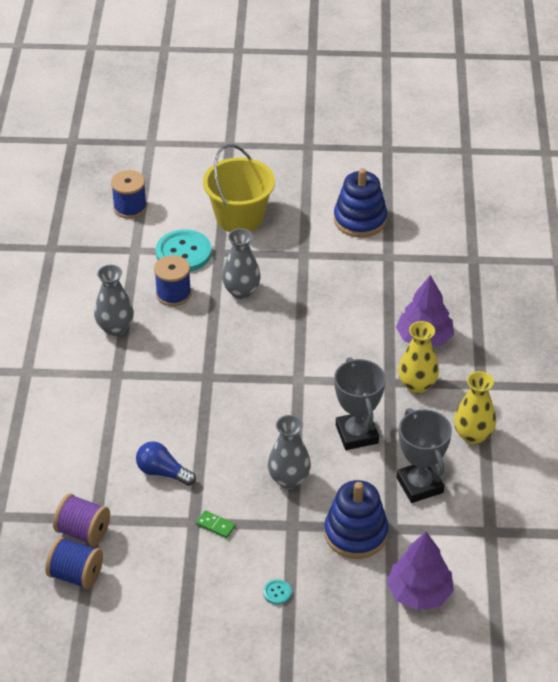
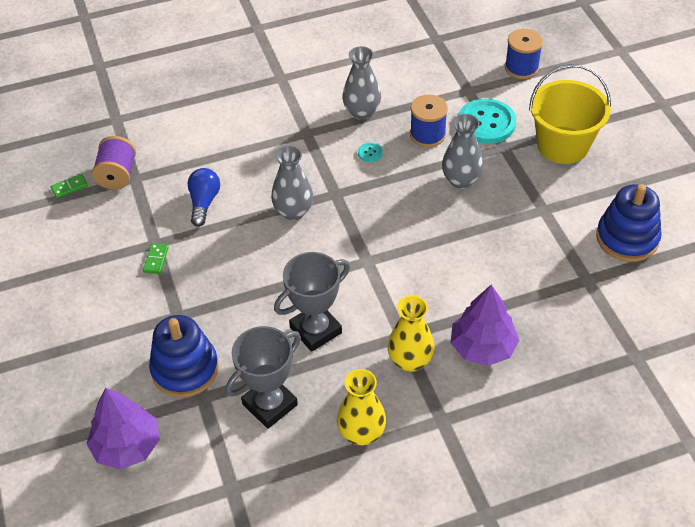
camera: 70 degrees right, 5 degrees up
(76, 575) = (69, 187): blue spool -> green domino
(277, 592) = (92, 330): turquoise button -> turquoise button (370, 153)
(289, 479) = (233, 295): grey vase -> grey vase (293, 211)

